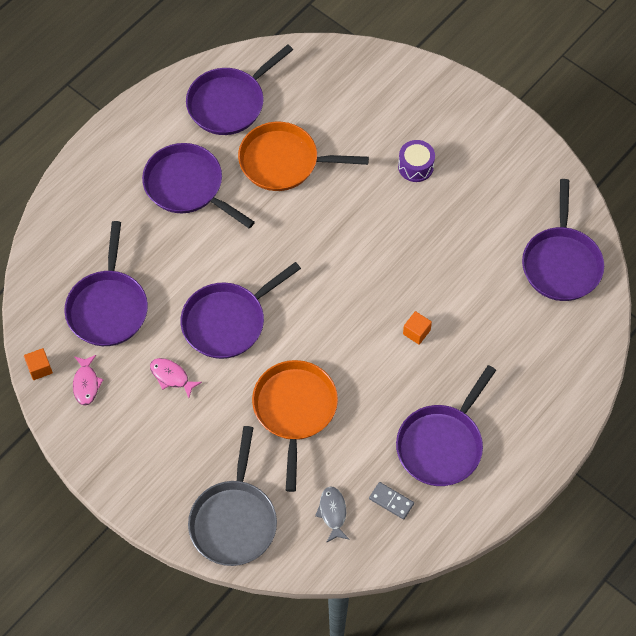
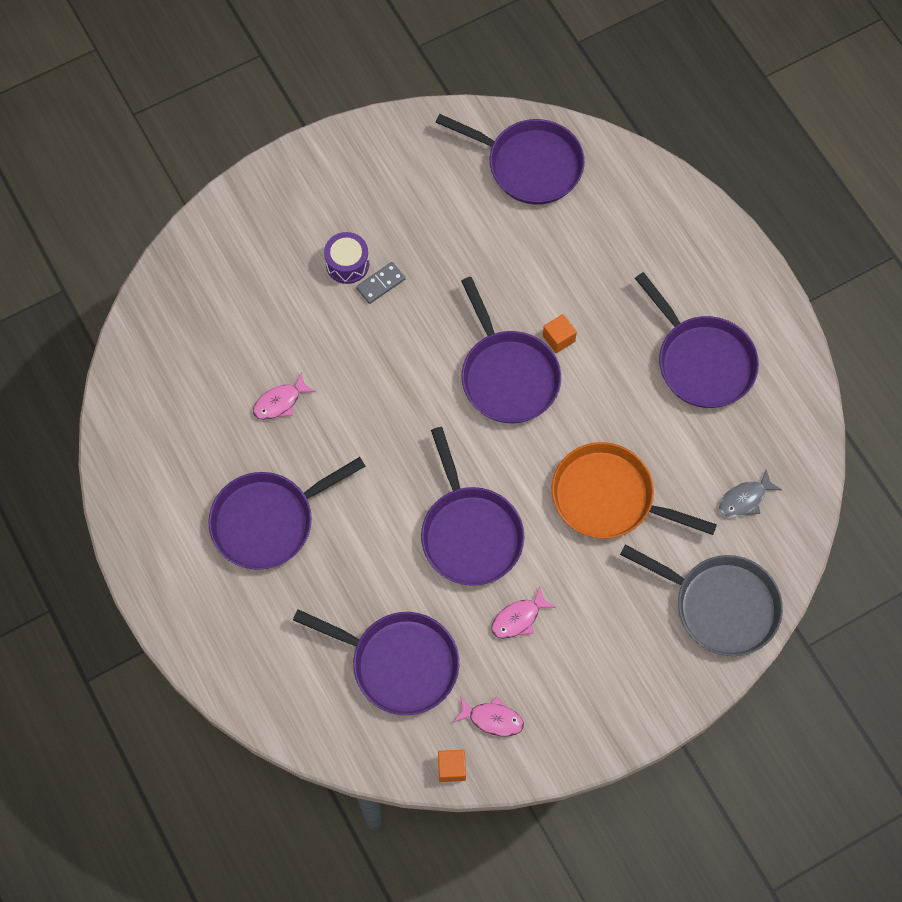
camera: 70 degrees left, 5 degrees up
(229, 103) = (170, 436): purple pan -> purple pan (507, 376)
(284, 161) = (280, 402): orange pan -> pink fish
(333, 513) = (745, 499): grey fish -> grey fish turned 45 degrees counterclockwise
(391, 501) = (751, 435): grey domino -> grey domino (381, 284)

